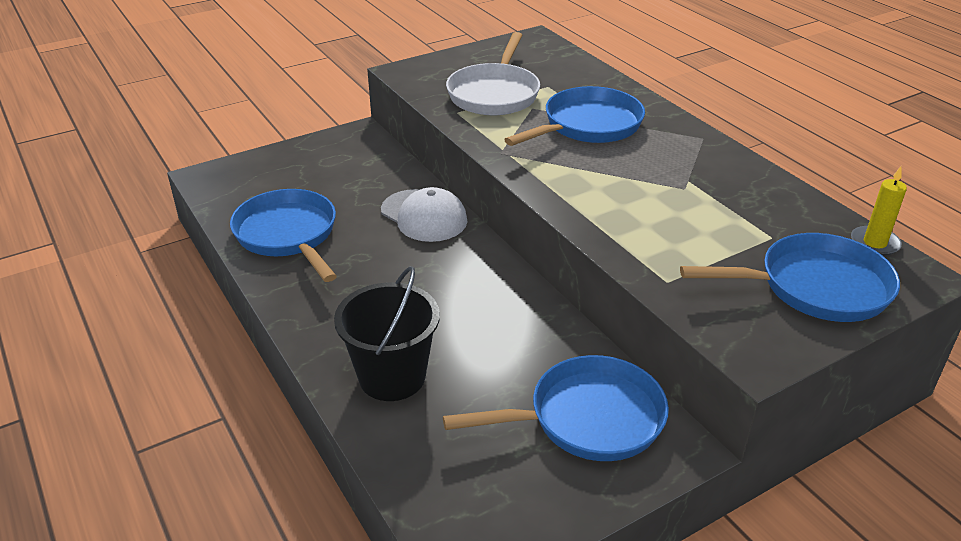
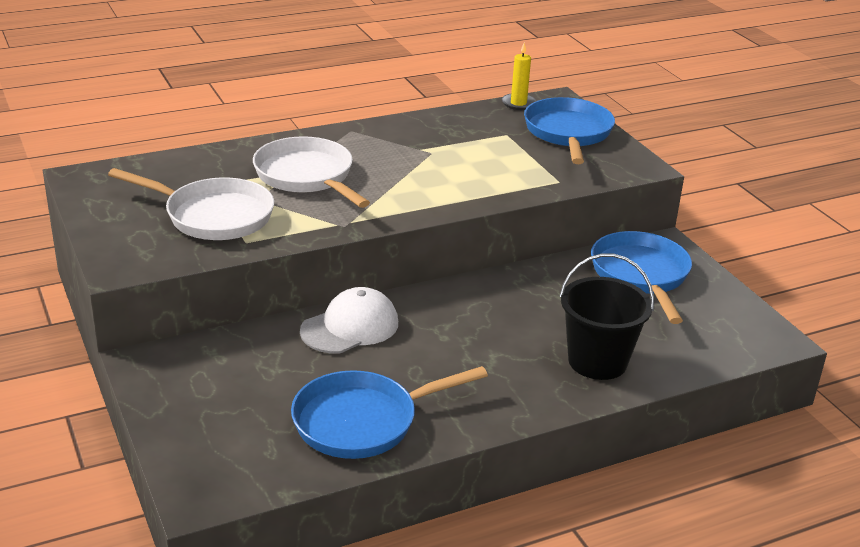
camera: 85 degrees left, 5 degrees down
(588, 125) = (307, 176): blue pan -> white pan

